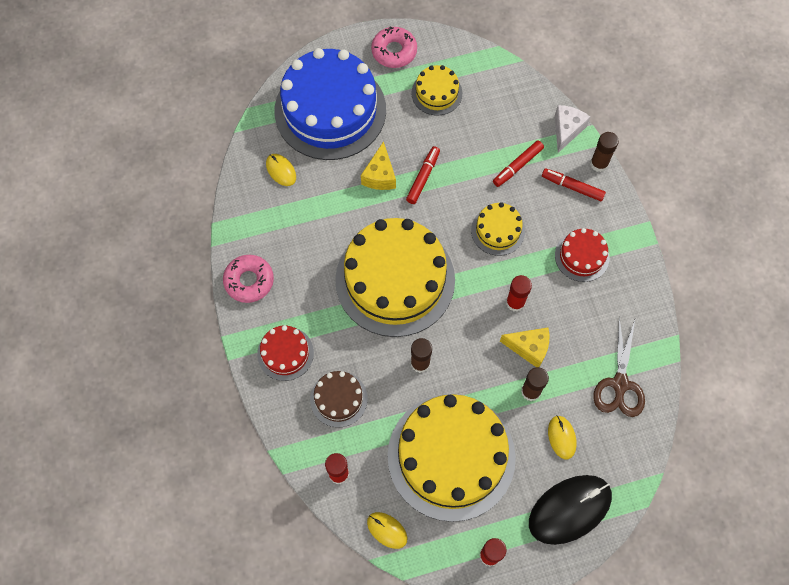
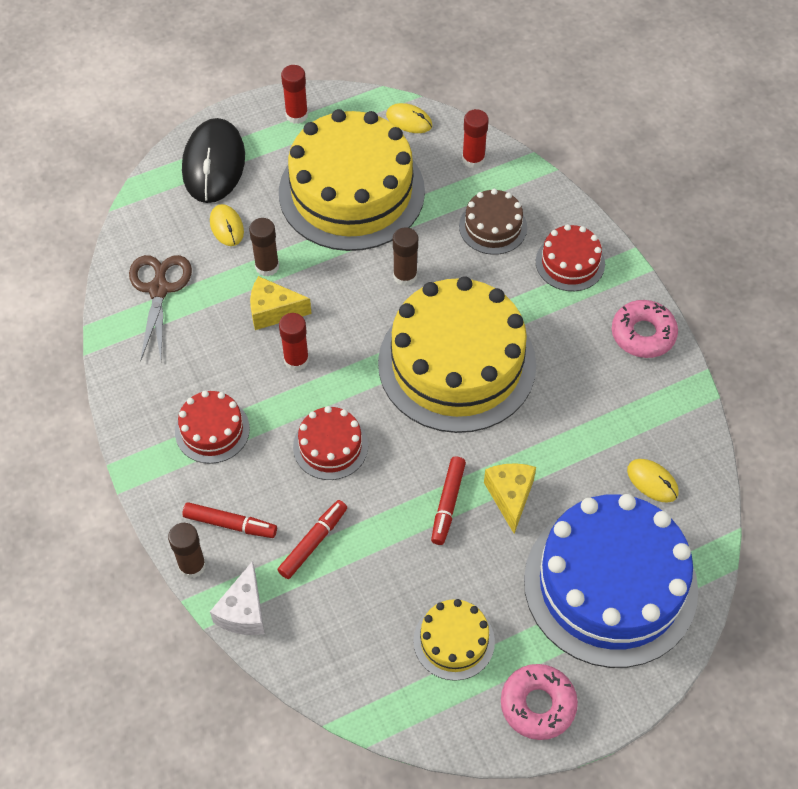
camera: 170 degrees right, 10 degrees down
(498, 230) = (330, 446): yellow cake -> red cake
(569, 509) = (214, 164): black mouse -> black mouse turned 45 degrees counterclockwise

